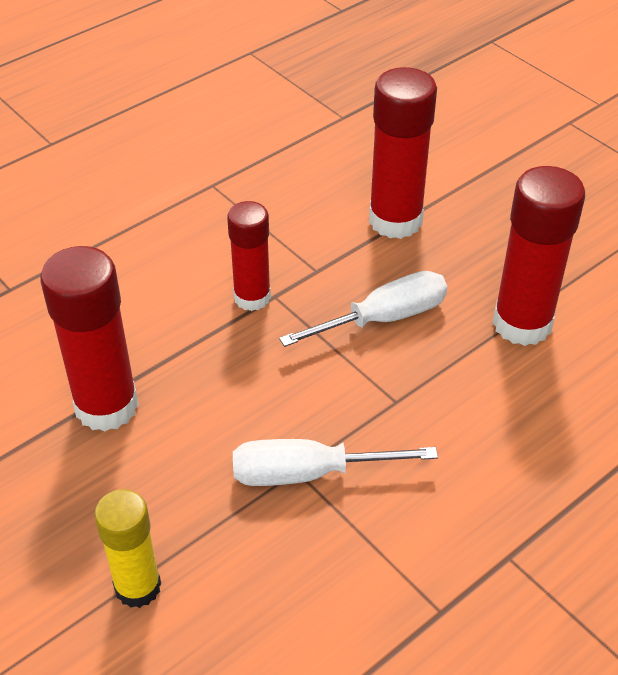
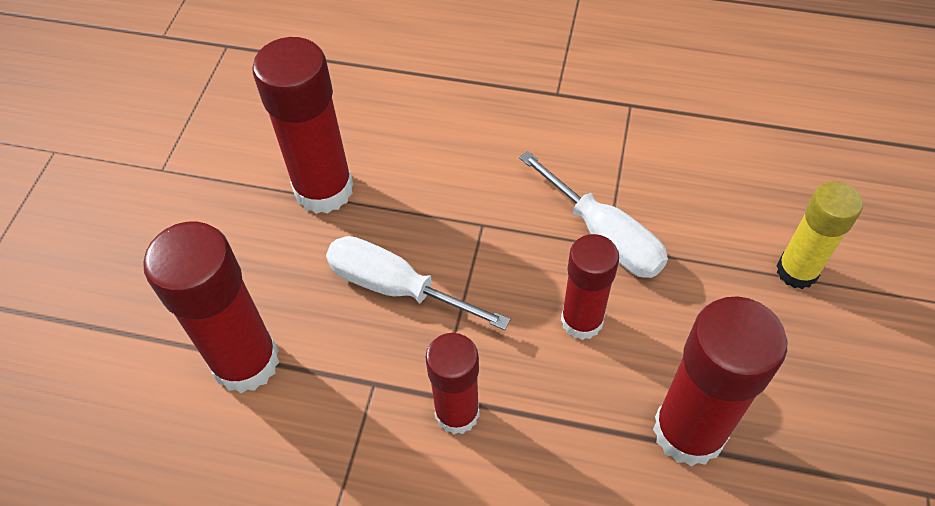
camera: 125 degrees left, 10 degrees up
(248, 405) = (582, 321): none -> red glue stick

